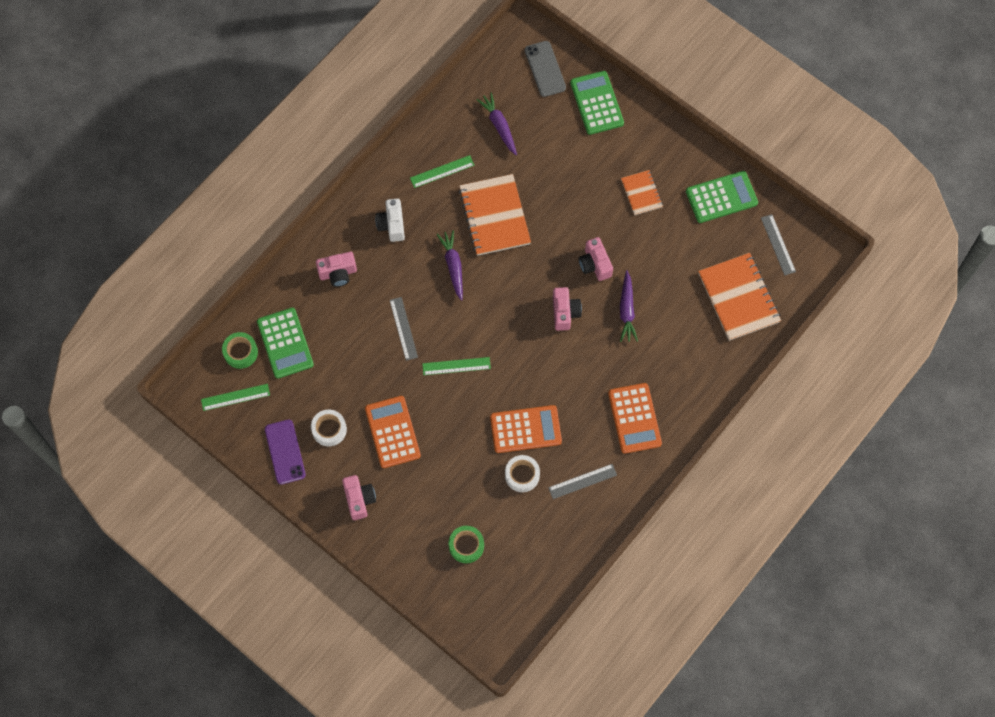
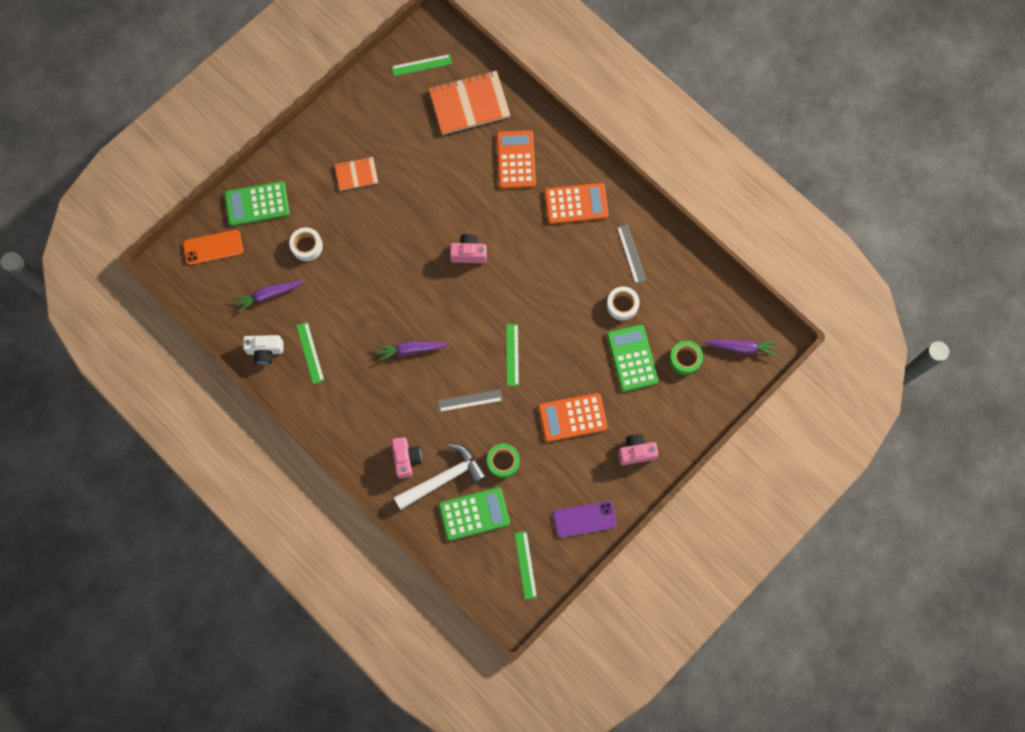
camera: 85 degrees left, 5 degrees up
(240, 352) = (479, 558): green tape -> green tape (503, 461)
(320, 310) = (443, 478): none -> white hammer
(329, 429) = (565, 476): white tape -> white tape (307, 246)
(392, 225) = (361, 404): white camera -> white camera (265, 351)
(494, 216) = (363, 307): orange notebook -> none
(525, 429) = (579, 298): orange calculator -> orange calculator (516, 160)
(545, 69) = (213, 247): grey phone -> orange phone
(595, 264) = (423, 222): pink camera -> none
(627, 310) = (471, 199): purple carrot -> purple carrot (741, 348)
(721, 197) = (369, 106): green calculator -> green calculator (632, 358)
(778, 244) = (421, 65): grey ruler -> green ruler

